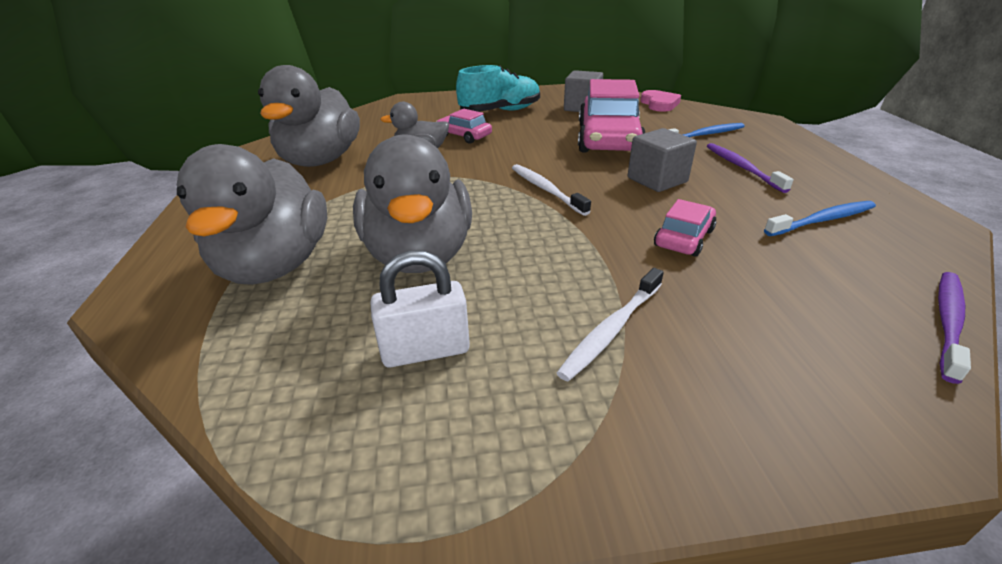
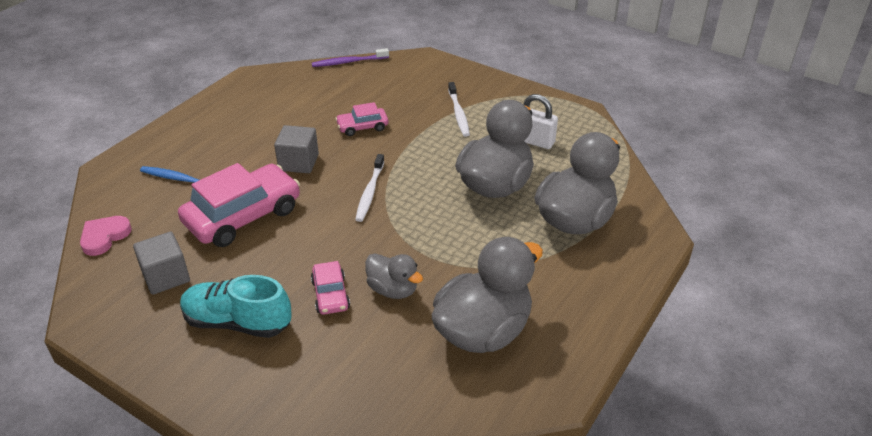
camera: 140 degrees left, 5 degrees up
(611, 330) = (458, 114): white toothbrush -> white toothbrush turned 90 degrees clockwise
(742, 167) = (236, 143): purple toothbrush -> none
(822, 220) = (287, 101): blue toothbrush -> none

